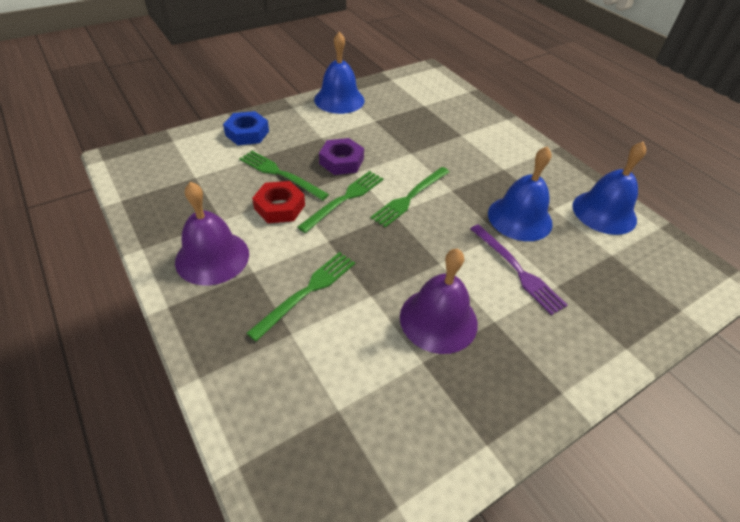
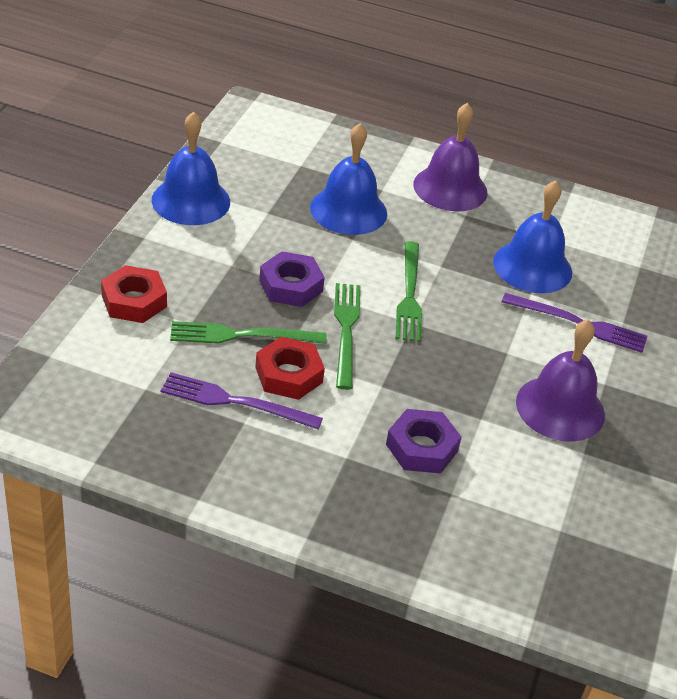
camera: 40 degrees left, 5 degrees down
(212, 257) = (287, 466): purple bell -> purple bell (450, 188)
(231, 207) = (235, 402): none -> purple fork
(247, 133) = (134, 301): blue nut -> red nut
(307, 292) = (422, 447): green fork -> purple nut
(604, 212) = (598, 222): blue bell -> blue bell (348, 210)

